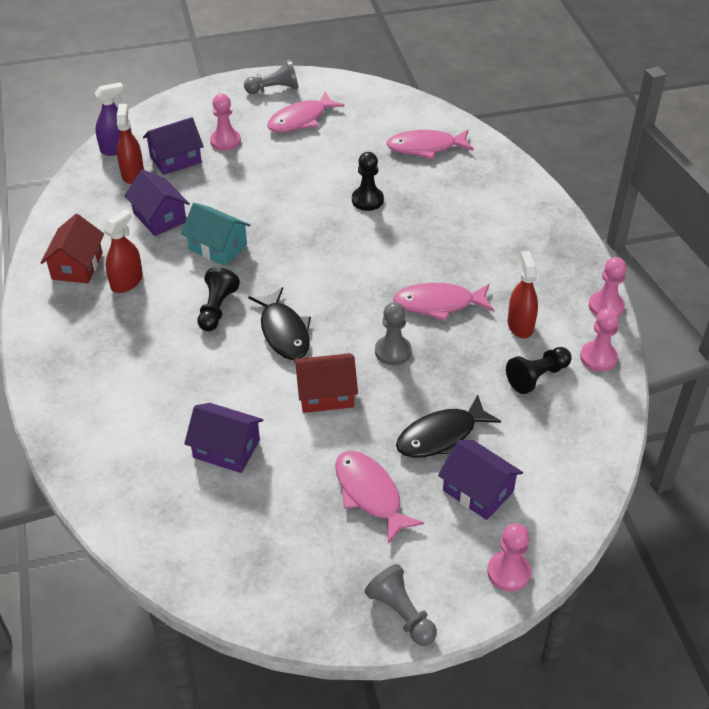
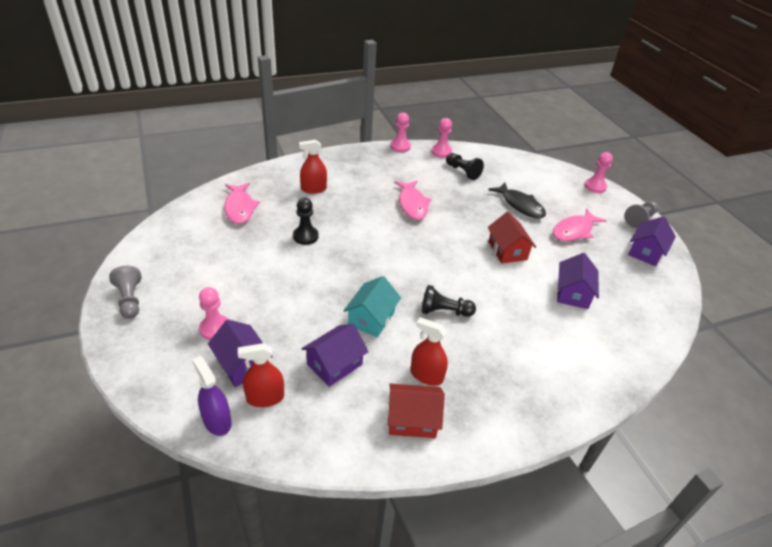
camera: 100 degrees left, 5 degrees down
(284, 332) = (458, 273): black fish -> none
(300, 119) = (188, 278): pink fish -> none
(393, 351) = (460, 223): grey pawn -> none
(478, 491) = (551, 194): purple house -> purple house (646, 252)
(520, 325) = (423, 175): red spray bottle -> red spray bottle (313, 189)

